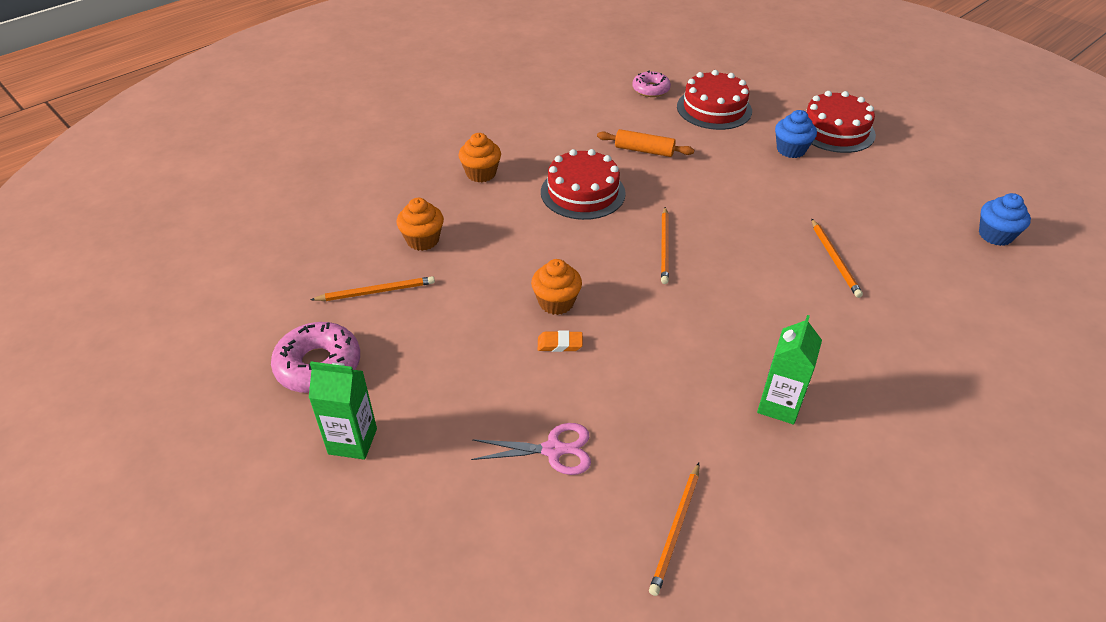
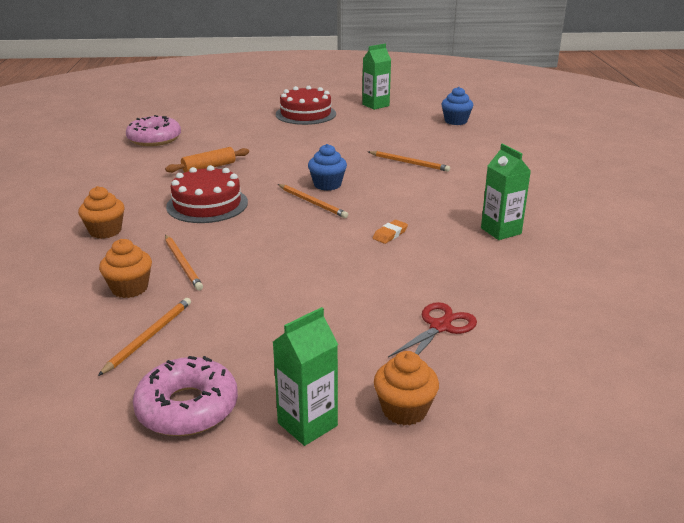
camera: 50 degrees left, 15 degrees down
(553, 450) = (440, 327): pink scissors -> red scissors
(556, 302) = (299, 262): orange cupcake -> orange cupcake (404, 410)
(560, 344) = (342, 279): orange eraser -> orange eraser (390, 234)
(650, 89) = (154, 139): pink donut -> pink donut, size x1.55
(675, 530) = (562, 310): orange pencil -> orange pencil (182, 264)
(714, 109) = (216, 132): red cake -> none
(791, 150) = (298, 131): blue cupcake -> blue cupcake (327, 185)
(935, 158) = (375, 105): none -> green carton

